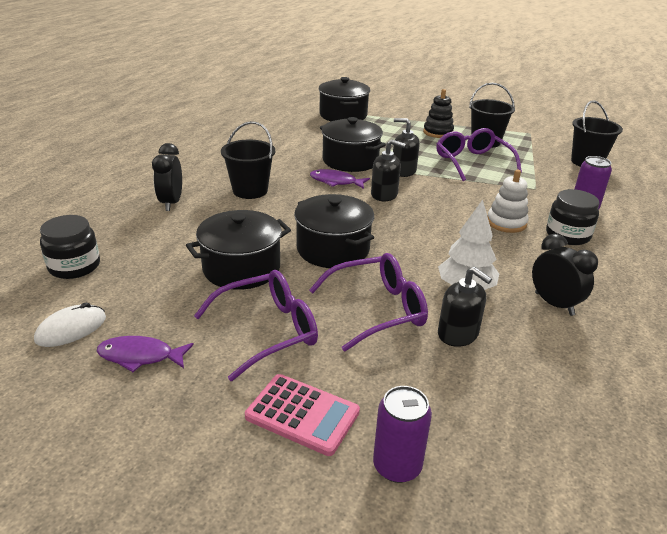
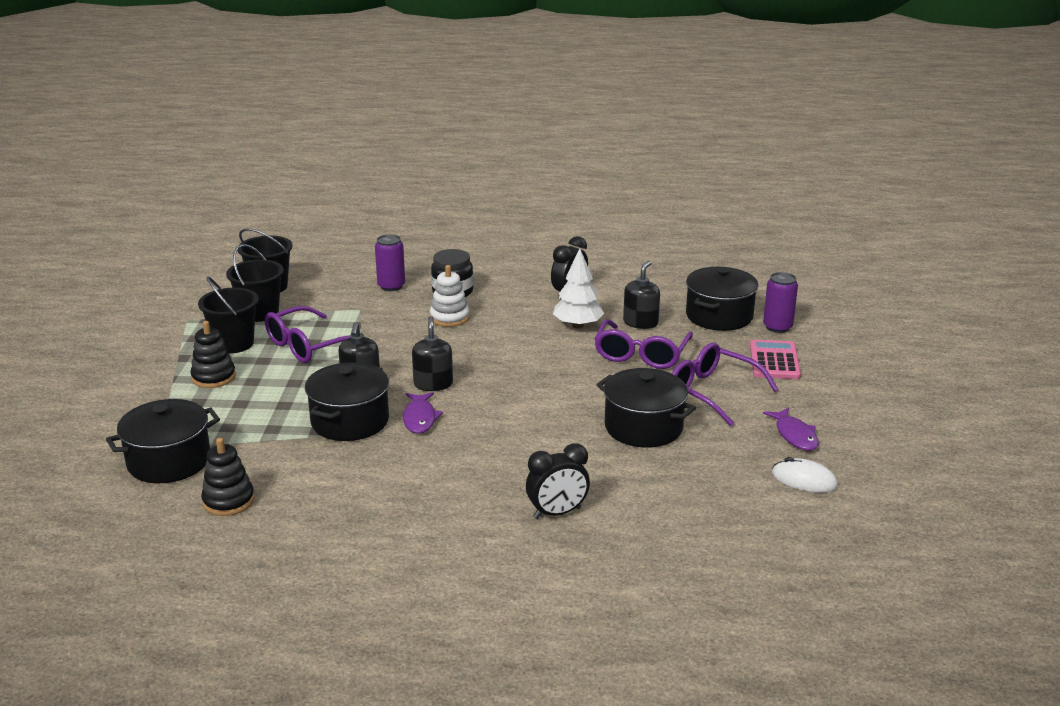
camera: 110 degrees left, 5 degrees down
(74, 266) = (729, 521): black jar -> none
(250, 190) = (484, 468): black bucket -> black bucket (260, 313)
(289, 123) = (228, 501): none -> black stacking toy
(333, 249) = (570, 390): black pot -> black pot (719, 316)
(378, 309) = (641, 355): purple glasses -> purple glasses turned 120 degrees counterclockwise

